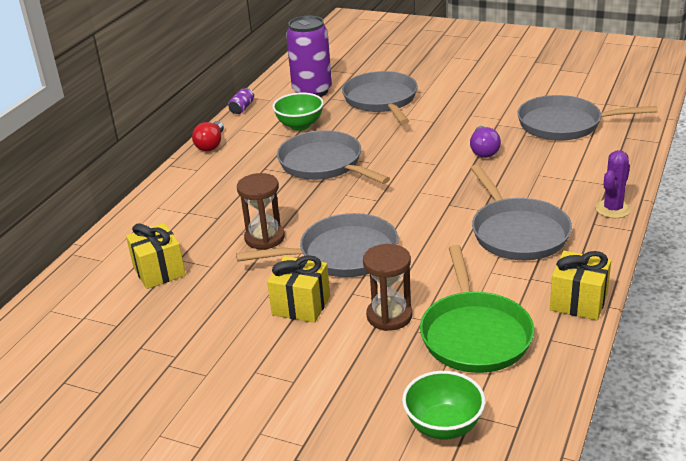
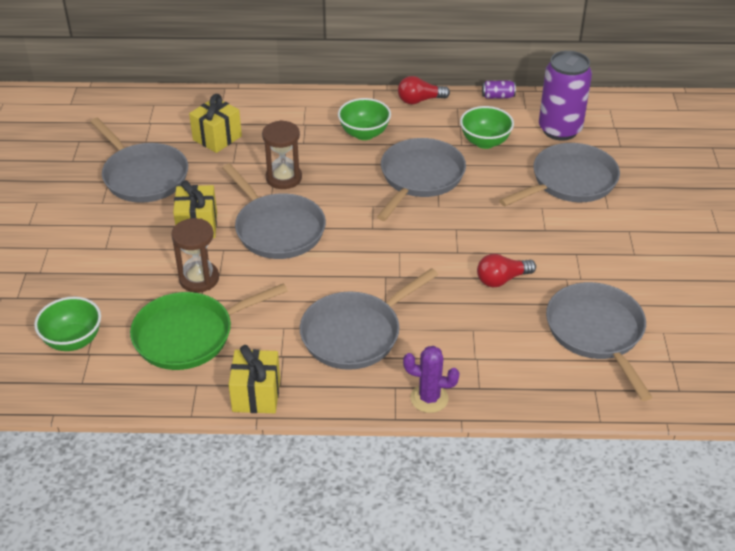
camera: 65 degrees right, 10 degrees up
(182, 335) = (143, 176): none -> grey pan
(234, 181) = (364, 133): none -> green bowl
(484, 151) = (502, 279): purple light bulb -> red light bulb

